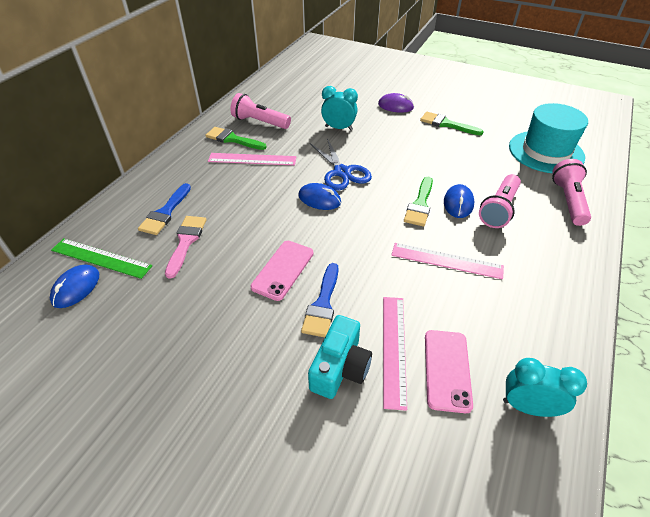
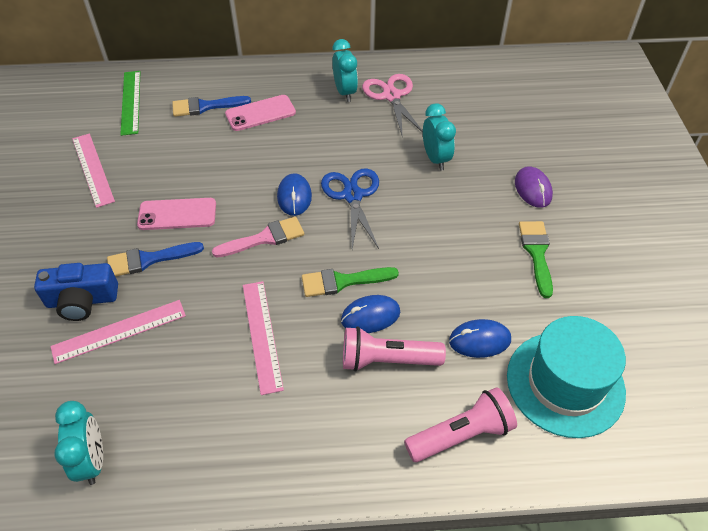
camera: 60 degrees right, 5 degrees up
(76, 288) = (93, 107): blue mouse -> blue mouse (479, 340)
(186, 242) = (176, 138): pink brush -> pink brush (264, 238)
(233, 139) = (345, 92): green brush -> turquoise clock
(252, 159) = (323, 121): pink ruler -> pink ruler (93, 169)
(260, 122) = (391, 96): pink flashlight -> pink scissors
(340, 367) = (82, 301): turquoise camera -> blue camera
(342, 172) = (352, 195): blue scissors -> blue scissors turned 135 degrees clockwise
(447, 370) = (111, 380): pink phone -> pink phone (260, 113)

